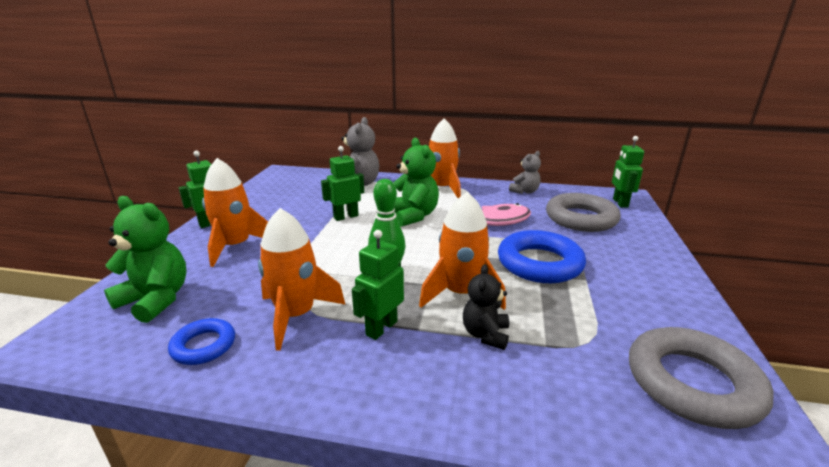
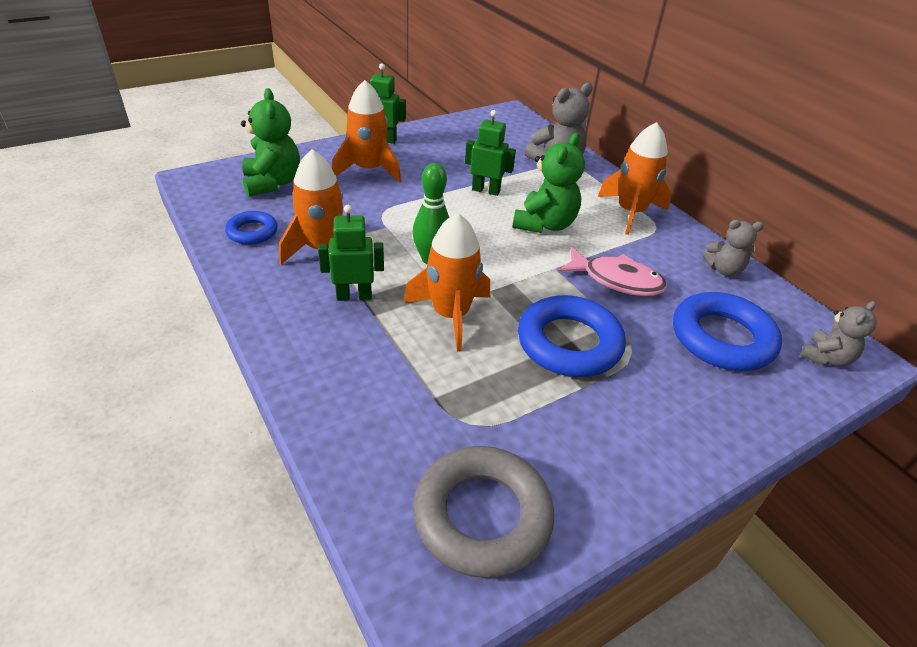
camera: 45 degrees right, 15 degrees up
(485, 334) = (408, 355): black teddy bear -> none
(581, 218) = (722, 338): grey ring -> blue ring
(620, 203) = (826, 358): green robot -> grey teddy bear

